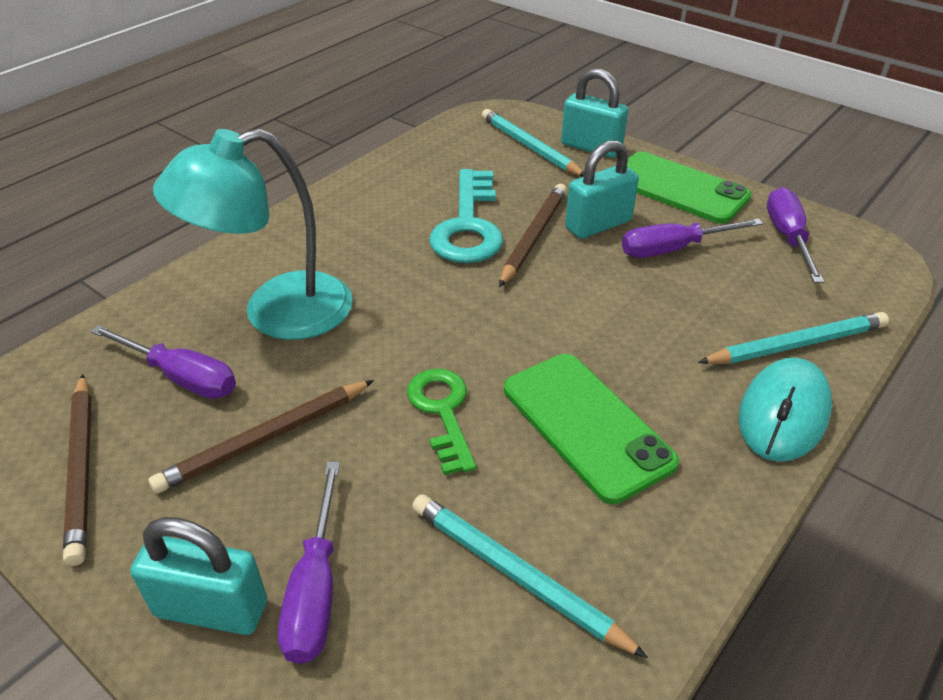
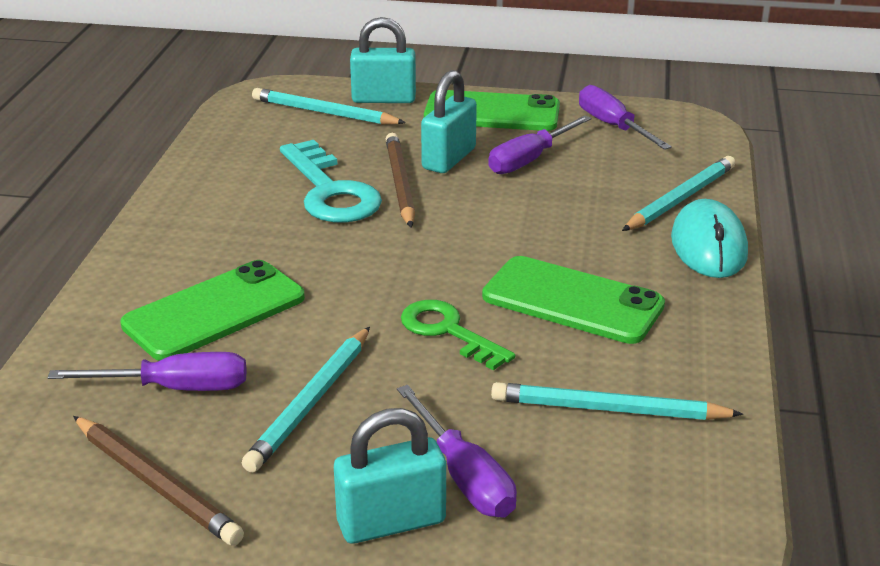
camera: 30 degrees left, 10 degrees down
(265, 439) = (311, 402): brown pencil -> turquoise pencil
(276, 312) = (214, 311): turquoise lamp -> green phone

